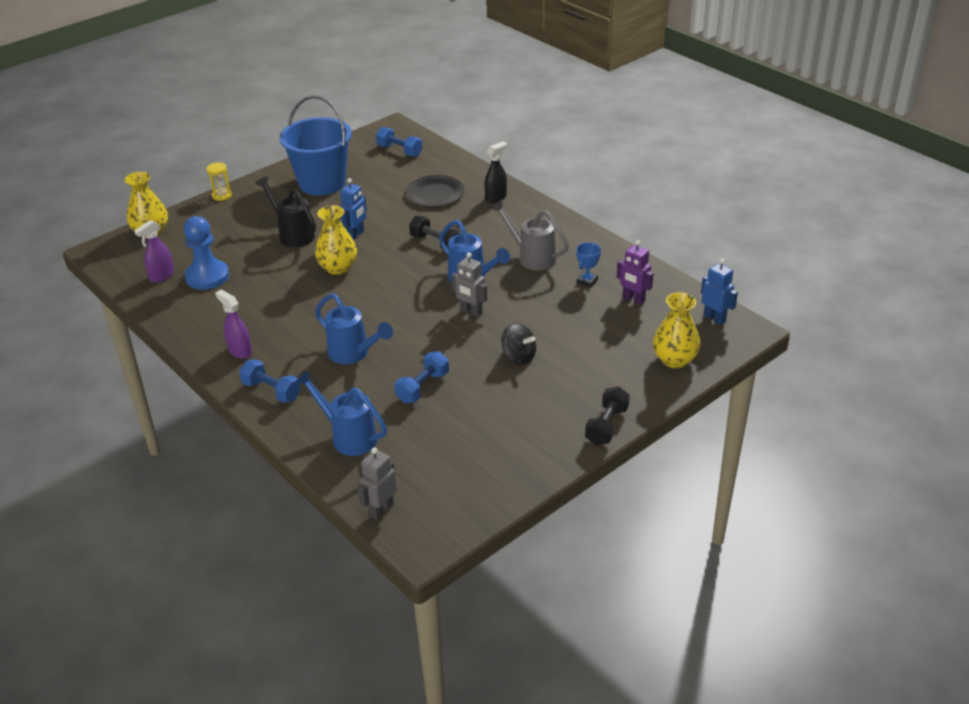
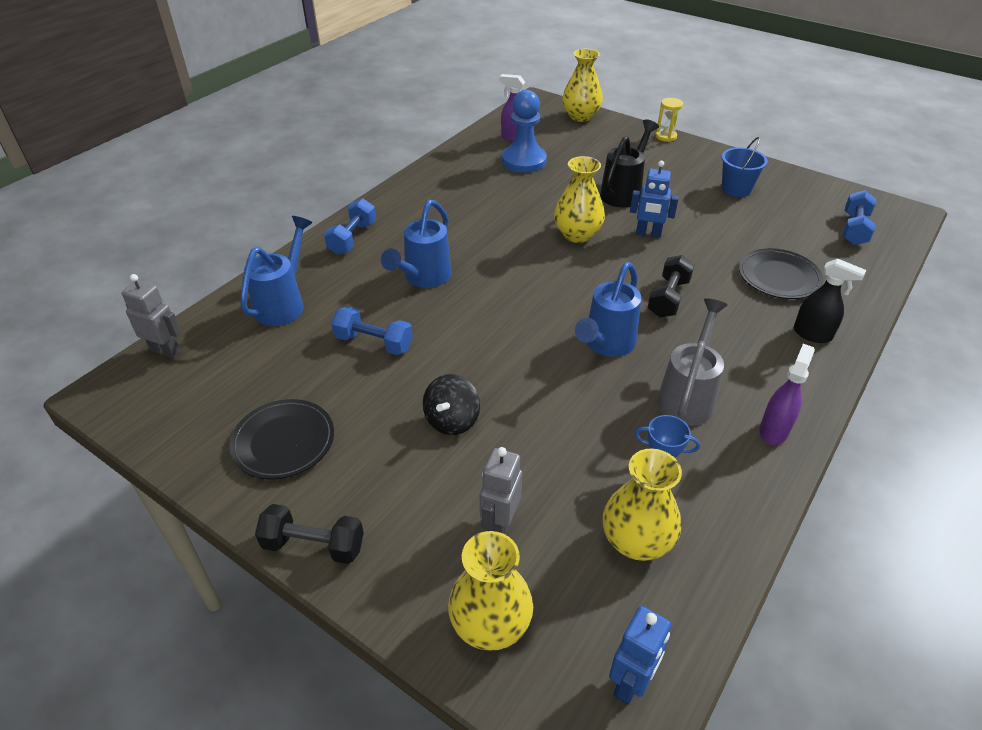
camera: 75 degrees right, 5 degrees up
(240, 351) = (411, 206): purple spray bottle -> purple spray bottle (774, 430)
(322, 183) = (736, 189): blue bucket -> blue bucket, size x0.51
(471, 312) = (534, 357): grey robot -> grey robot (499, 524)
(512, 438) = (283, 441): none -> black plate
(633, 299) = (636, 541): purple robot -> yellow vase

